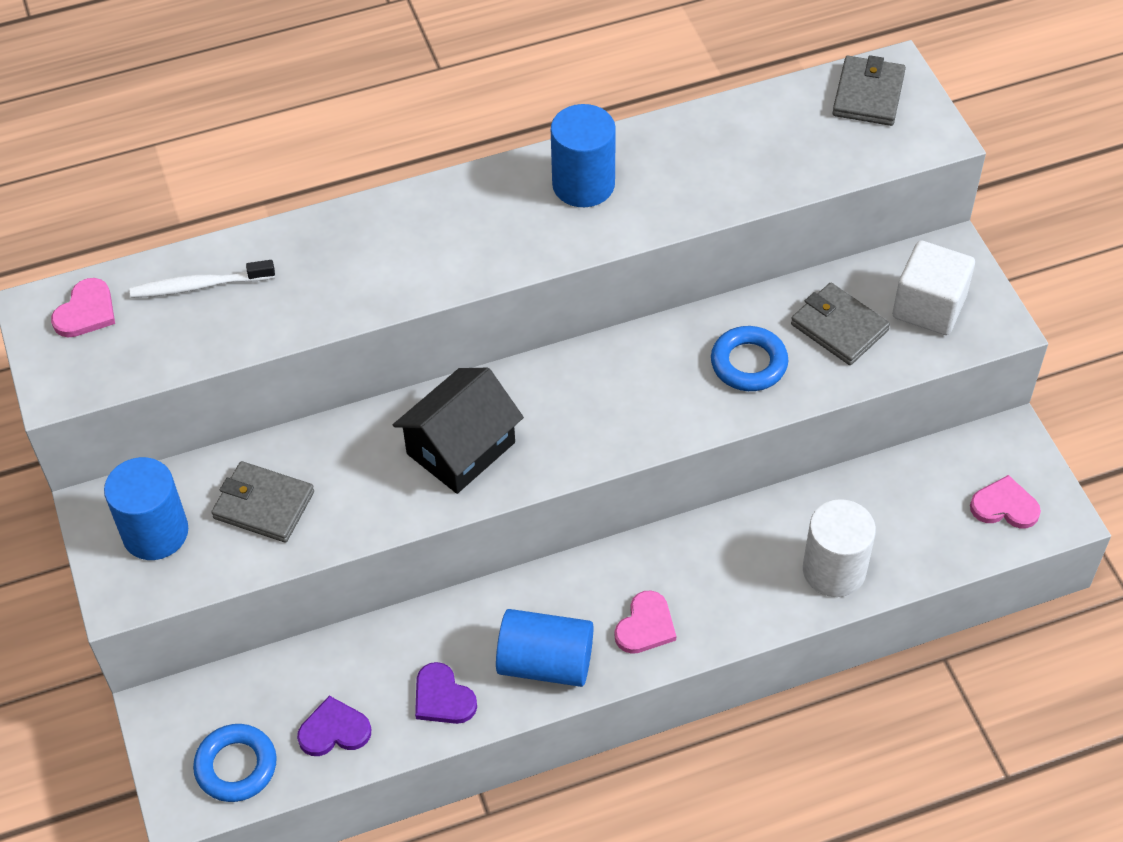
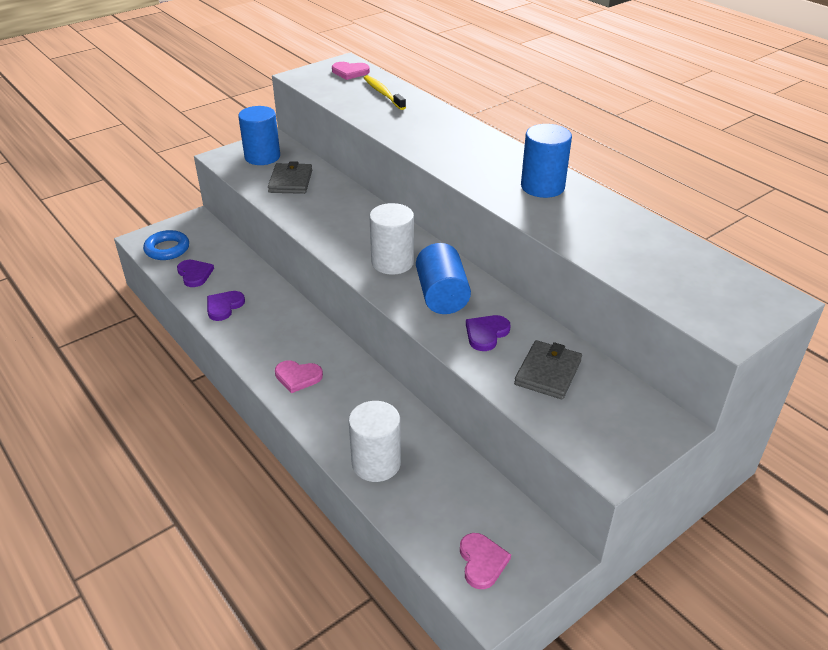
camera: 70 degrees right, 15 degrees down
(199, 286) = (383, 93): white toothbrush -> yellow toothbrush
(461, 448) = (356, 233): black house -> none
(545, 663) = (258, 340): blue cylinder -> blue cylinder (442, 296)
(555, 422) = (392, 262): none -> white cylinder
(748, 363) = (486, 333): blue ring -> purple heart
(868, 94) = (739, 290): grey wallet -> none
(929, 307) = (602, 420): white cube -> none

